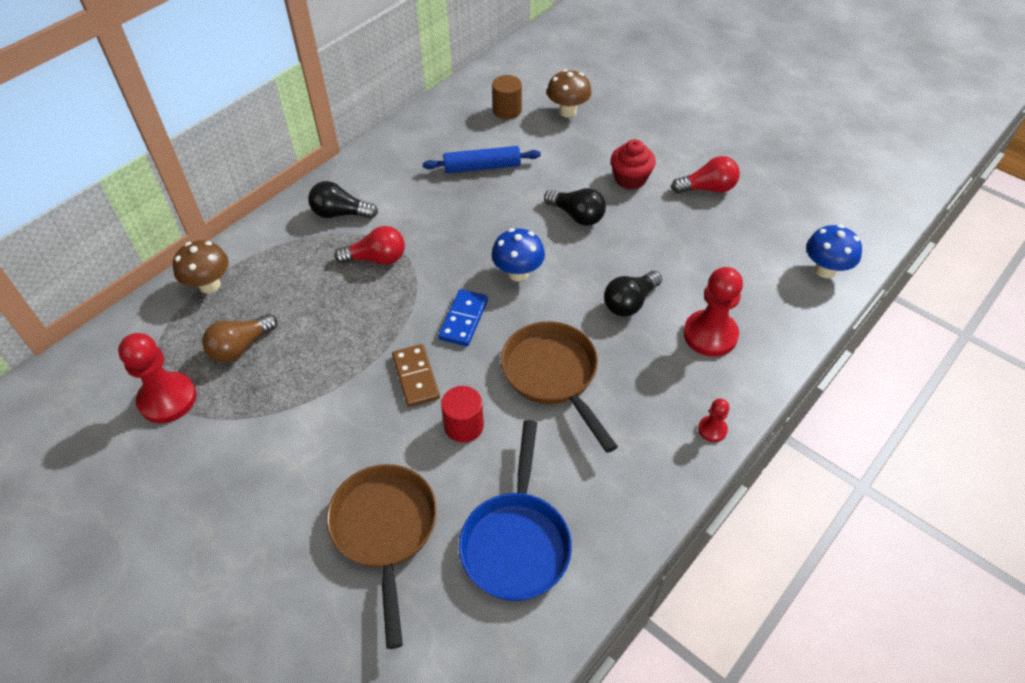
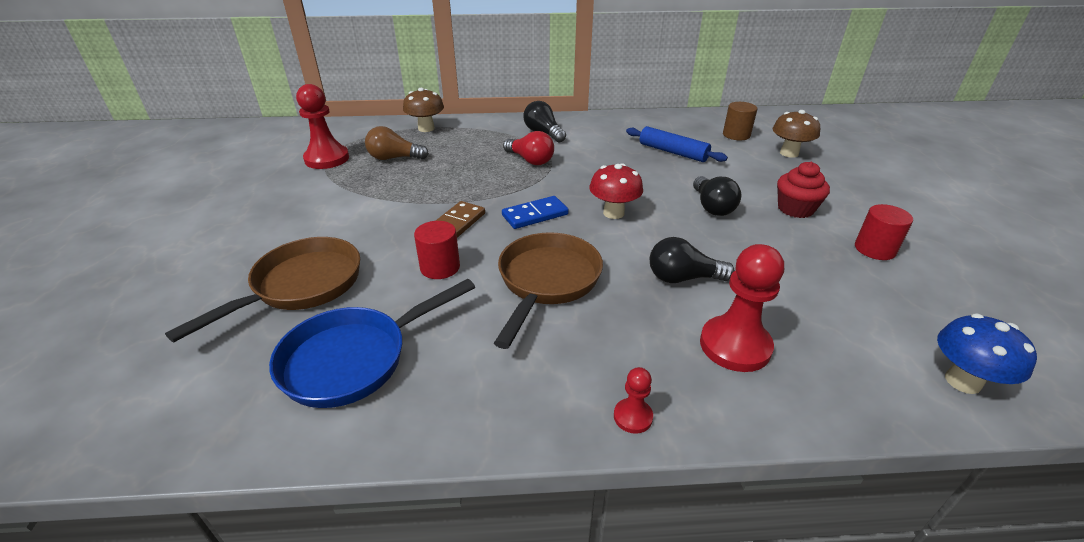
camera: 45 degrees right, 15 degrees down
(518, 273) = (613, 213): blue mushroom -> red mushroom
(707, 188) = (874, 249): red light bulb -> red cylinder

